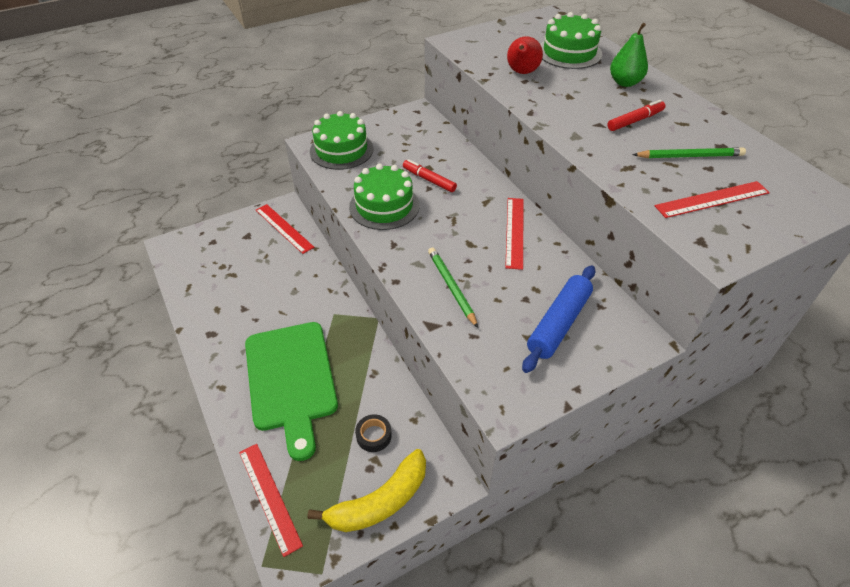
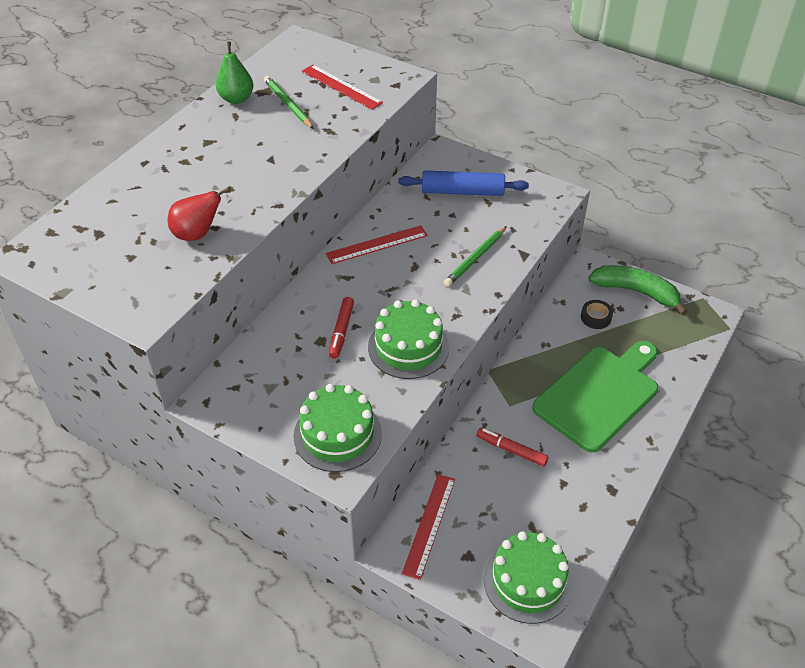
camera: 120 degrees left, 0 degrees up
(269, 497) = (691, 350): red ruler -> none
(379, 501) = (636, 292): yellow banana -> green banana
(569, 52) = (126, 213): green cake -> green cake (527, 581)
(625, 82) = (177, 161): green pear -> green pear (236, 99)
(635, 120) = (249, 141): red marker -> red marker (511, 450)

